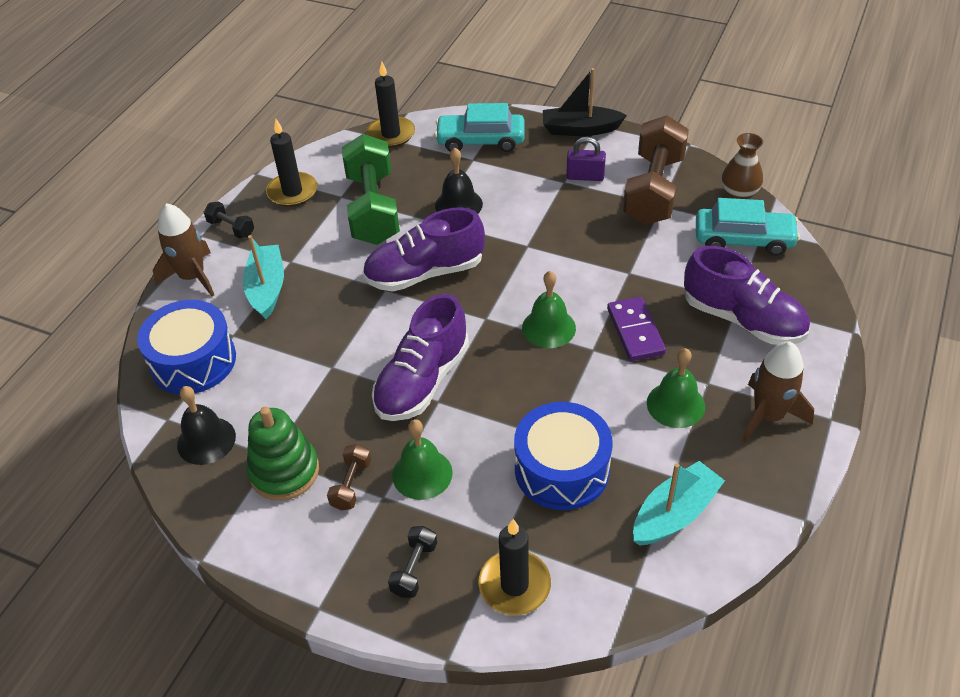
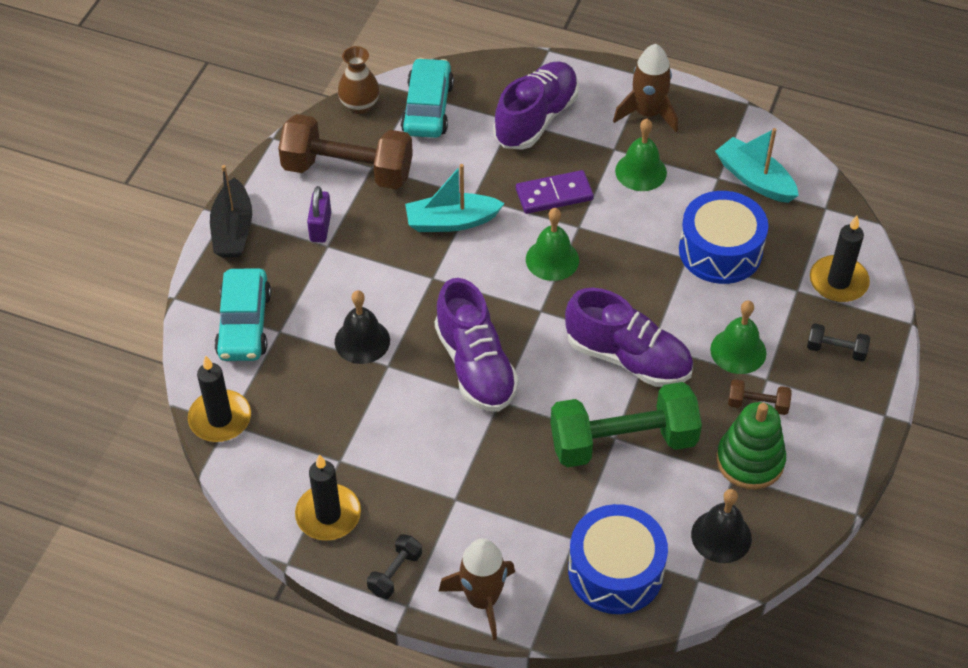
camera: 95 degrees left, 5 degrees up
(267, 288) = (501, 516): turquoise boat -> turquoise boat (451, 221)
(373, 209) = (365, 424): green dumbbell -> green dumbbell (623, 441)

